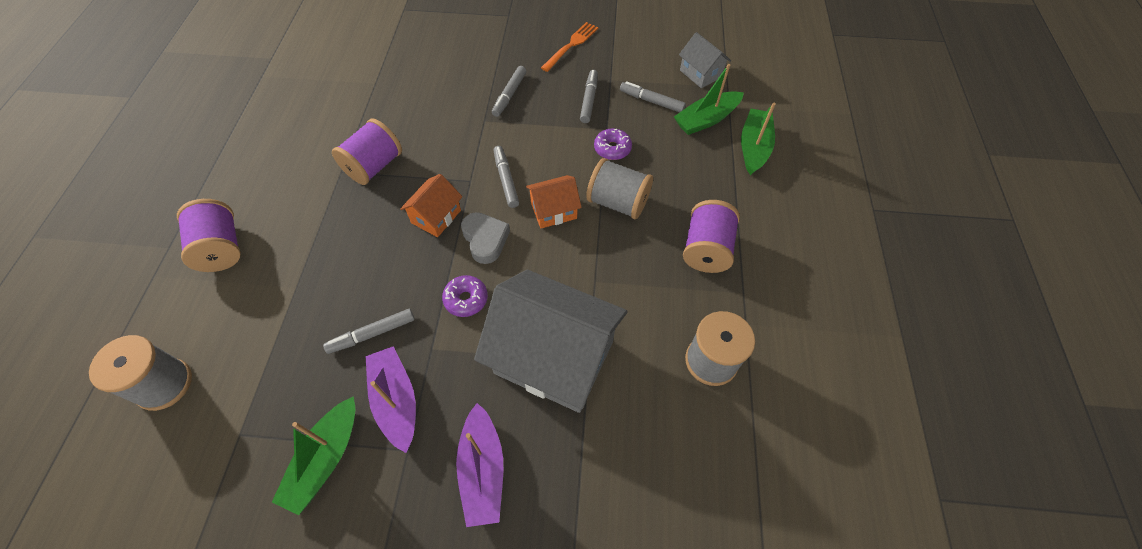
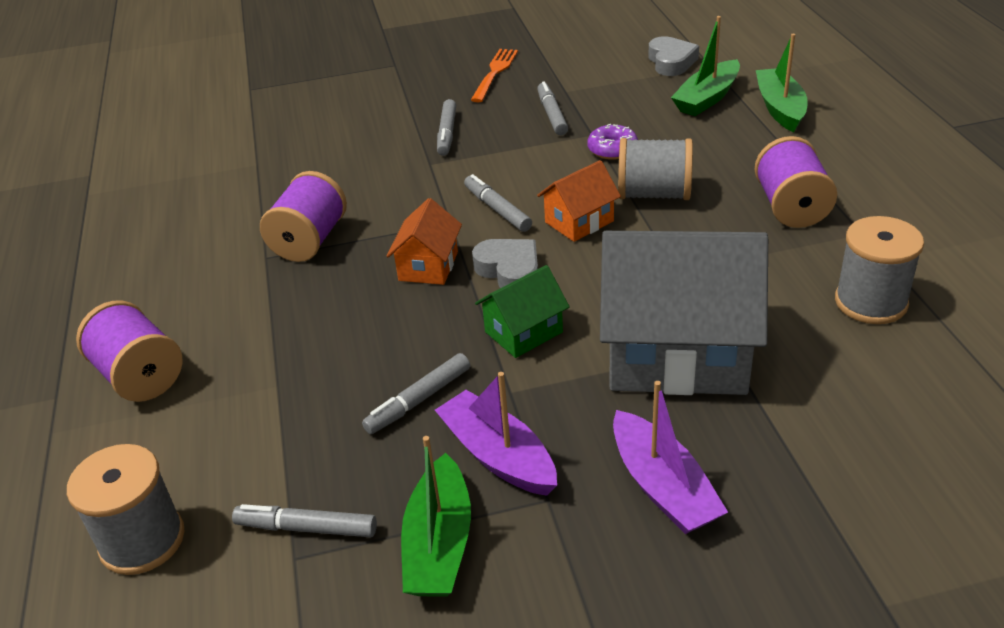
camera: 15 degrees left, 20 degrees down
(466, 299) = (523, 332): purple donut -> green house
(651, 101) = (630, 98): grey marker -> grey marker (306, 528)
(700, 74) = (671, 62): grey house -> grey heart

